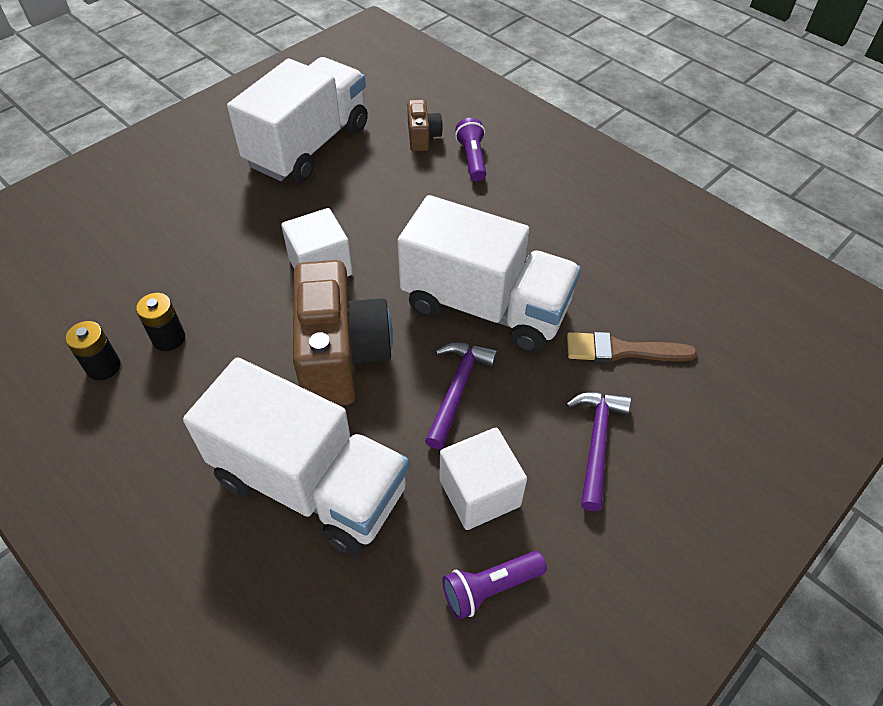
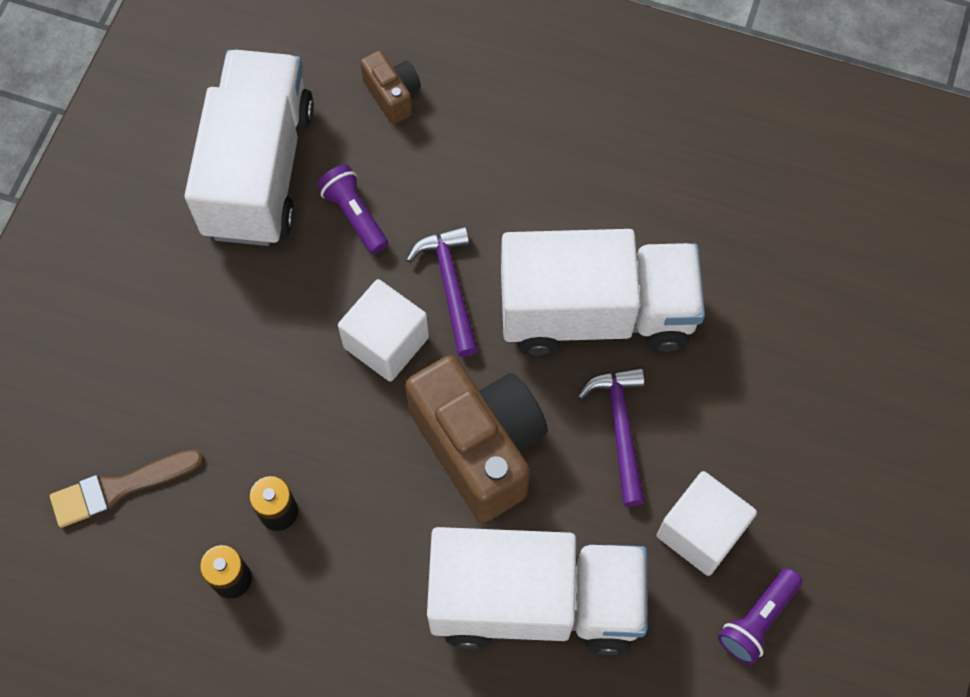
camera: 25 degrees left, 15 degrees up
(472, 159) = (471, 105): purple flashlight -> purple flashlight (354, 215)
(596, 443) = (784, 426): purple hammer -> purple hammer (450, 286)
(622, 350) = (762, 304): brown brush -> brown brush (119, 488)

